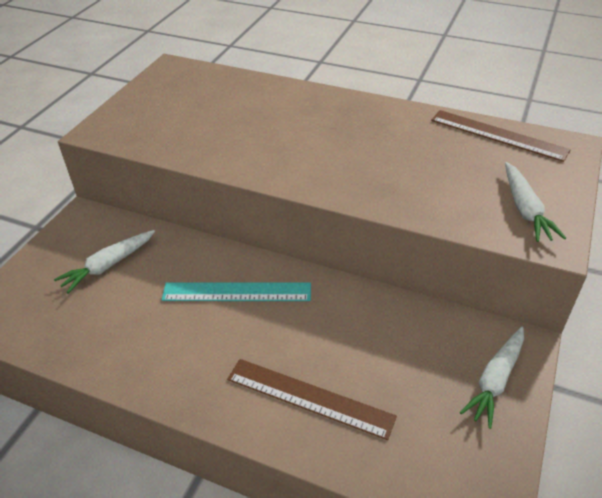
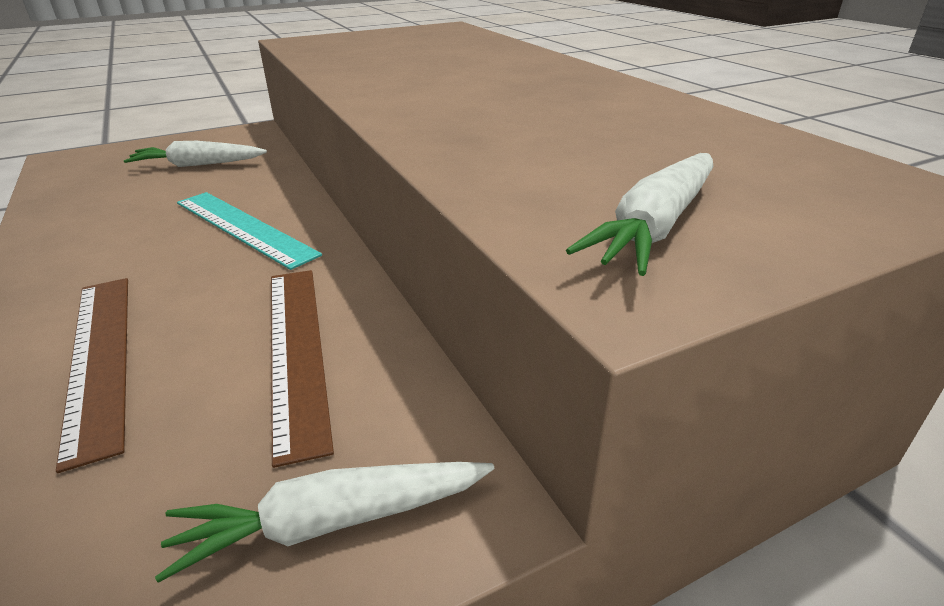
camera: 40 degrees right, 10 degrees down
(498, 135) = (770, 144): brown ruler -> brown ruler (297, 349)

